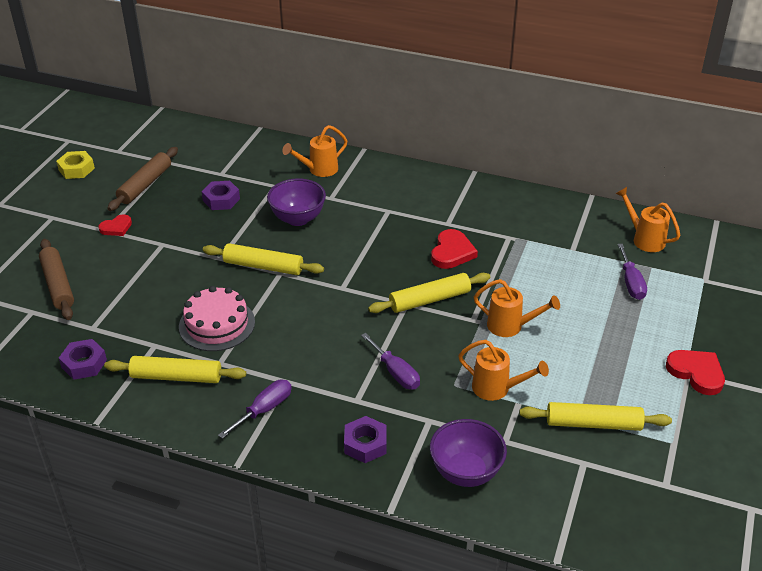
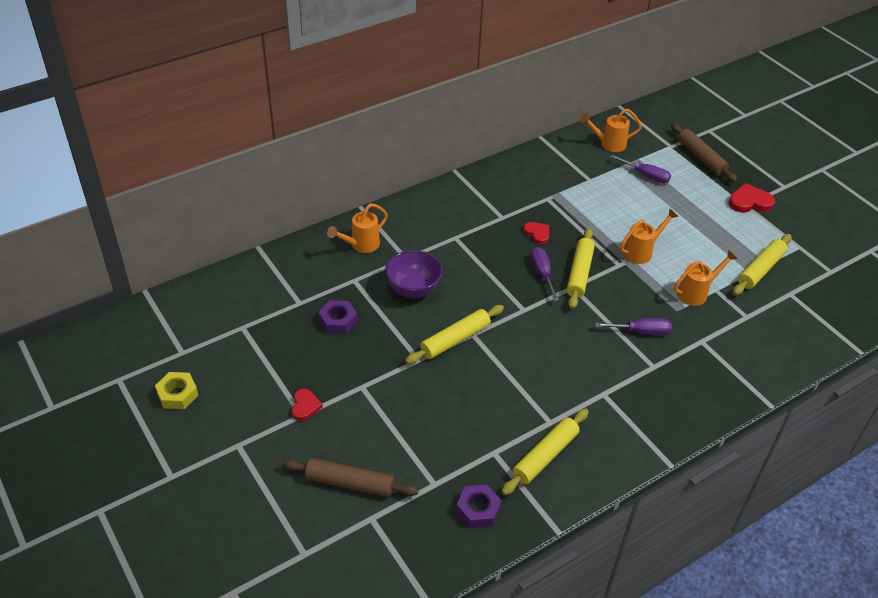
camera: 55 degrees left, 5 degrees up
(145, 185) = (260, 358): brown rolling pin -> brown rolling pin (701, 158)
(217, 324) = (502, 402): pink cake -> none
(264, 410) = (624, 421): purple screwdriver -> purple screwdriver (542, 273)
(318, 170) = (361, 245): orange watering can -> orange watering can turned 45 degrees clockwise
(365, 444) = (700, 385): purple nut -> none
(452, 252) = (537, 233): red heart -> red heart, size x0.64
(466, 472) = (762, 350): purple bowl -> none

